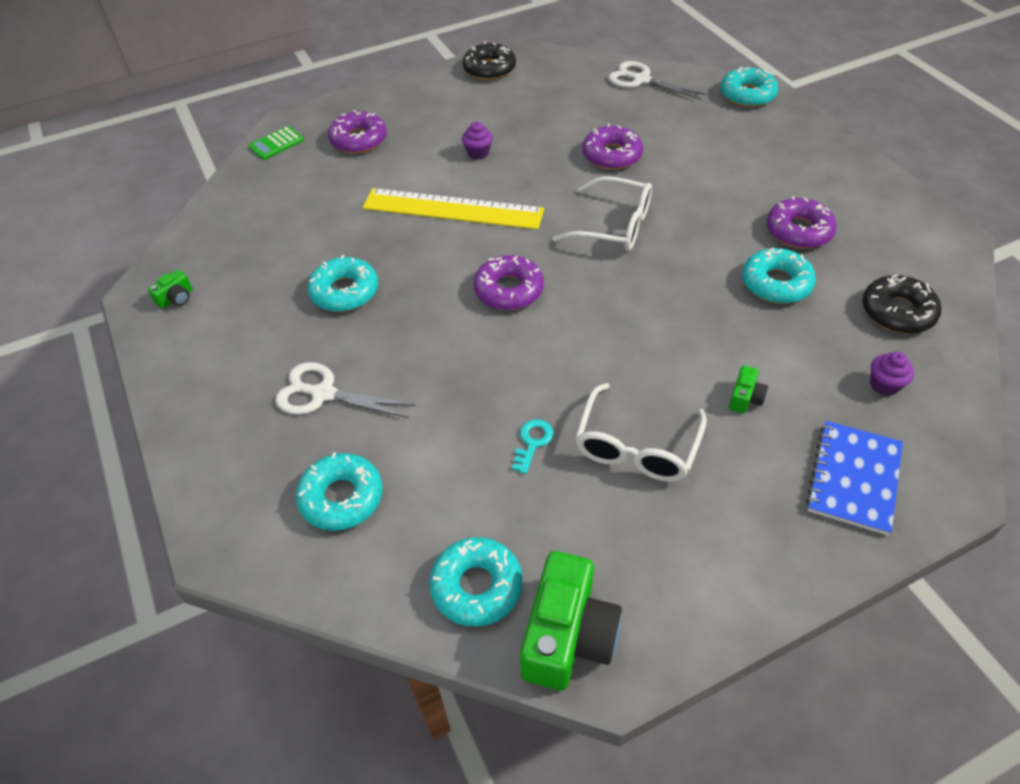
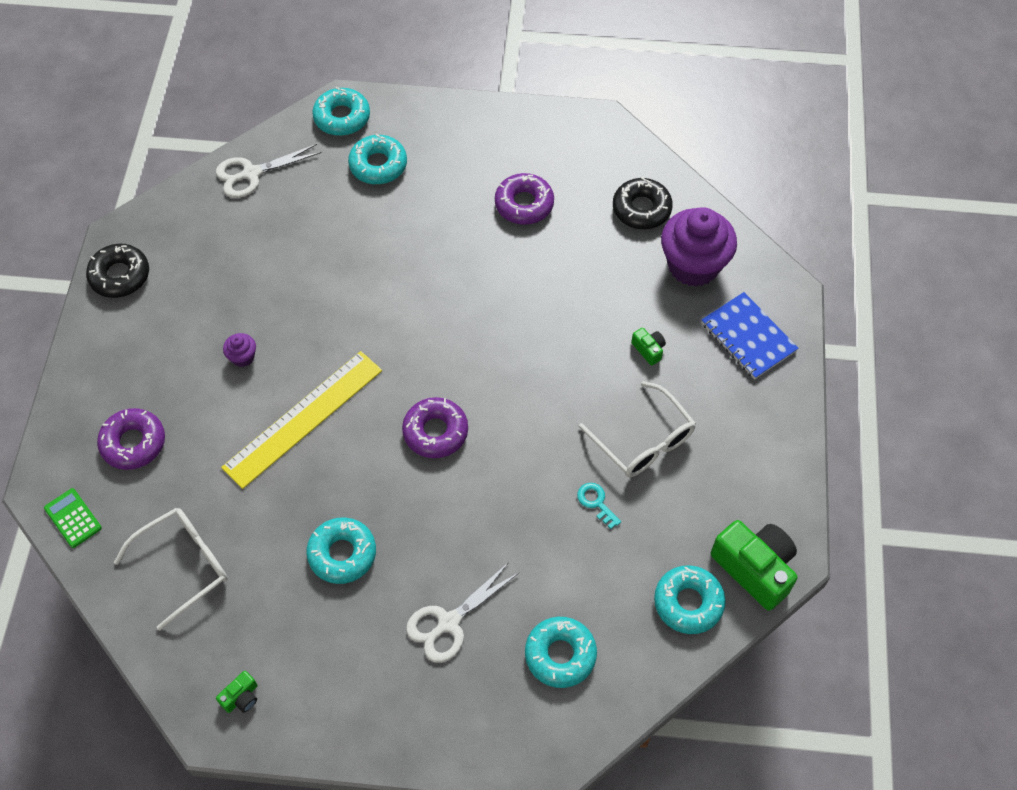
camera: 60 degrees left, 10 degrees up
(176, 298) = (241, 697): green camera -> green camera turned 60 degrees clockwise
(276, 144) = (73, 518): green calculator -> green calculator turned 150 degrees clockwise
(612, 155) = (334, 262): purple donut -> none
(614, 226) = (422, 316): white glasses -> white glasses (184, 565)
(776, 283) = (563, 257): turquoise donut -> turquoise donut (378, 165)
(884, 385) = (693, 265): purple cupcake -> purple cupcake, size x2.36

